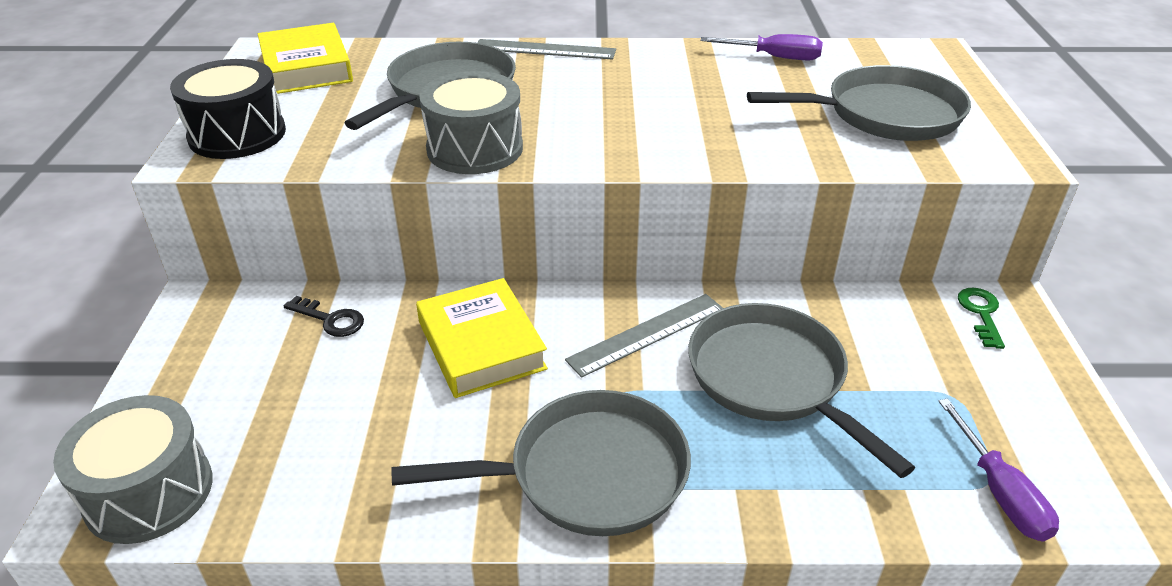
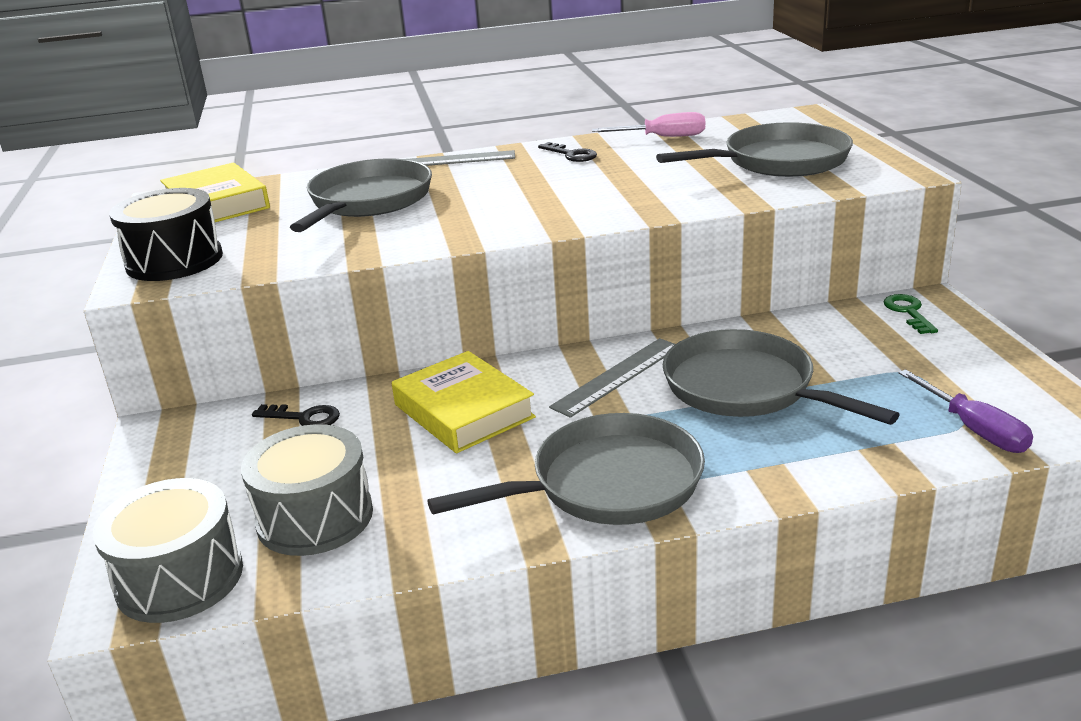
camera: 10 degrees left, 10 degrees down
(475, 148) = (417, 236): grey drum -> grey drum (315, 517)
(671, 64) = (571, 155): none -> black key
(774, 57) = (663, 137): purple screwdriver -> pink screwdriver

